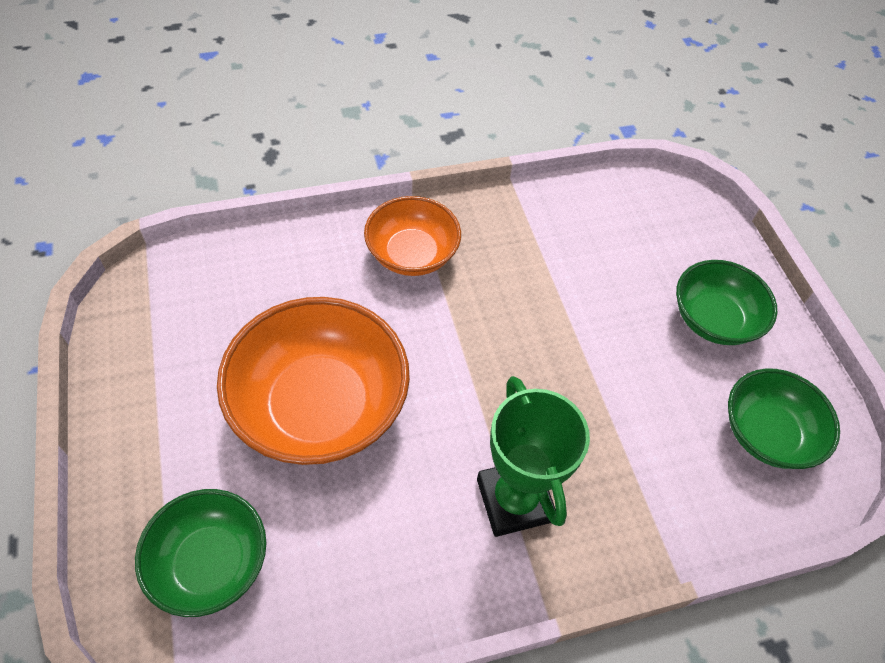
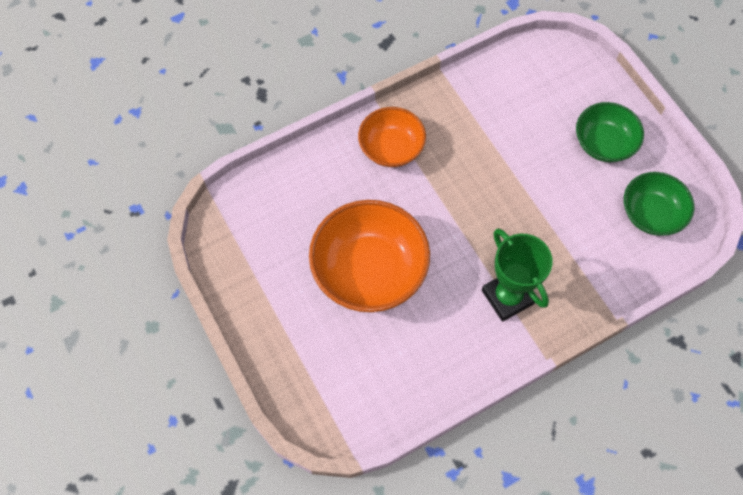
camera: 10 degrees left, 10 degrees up
(210, 562) = (341, 381): green bowl -> none

